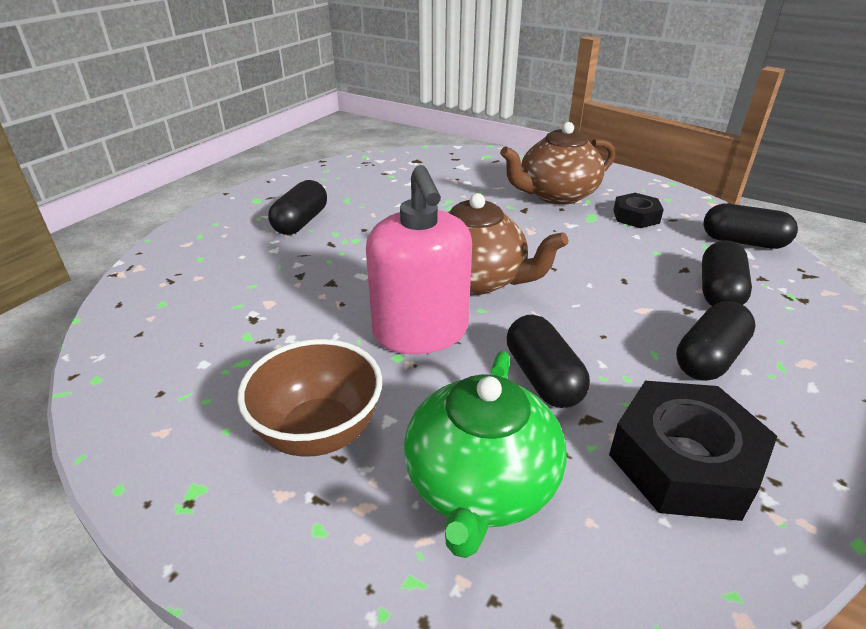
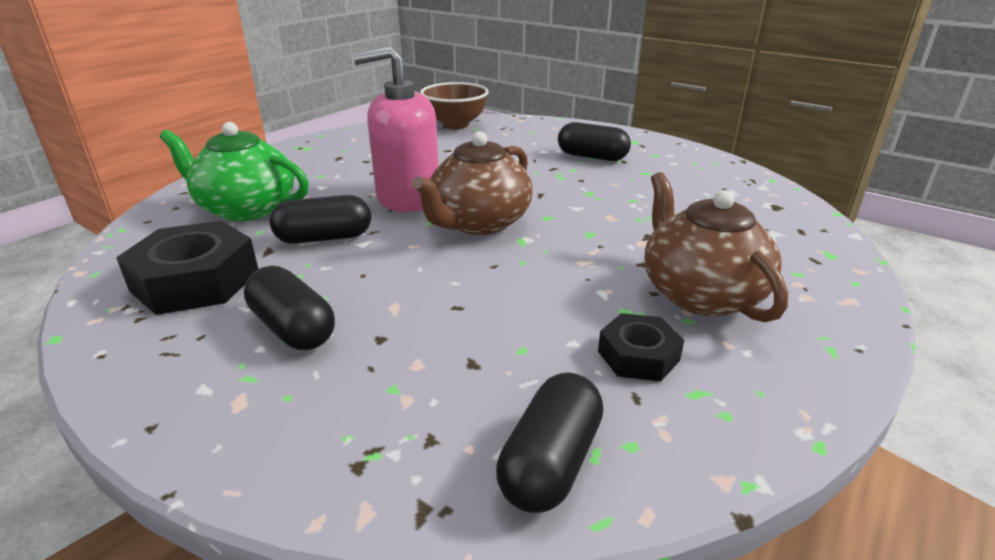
camera: 95 degrees right, 5 degrees down
(319, 432) = (325, 169): brown bowl -> brown bowl (455, 125)
(719, 292) = (408, 377): black capsule -> none

